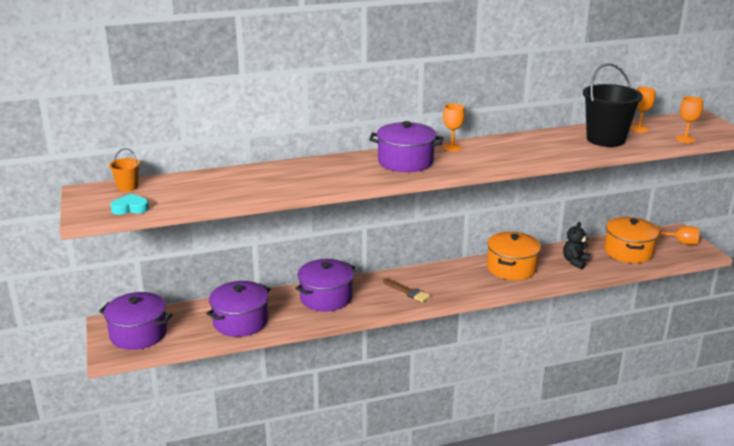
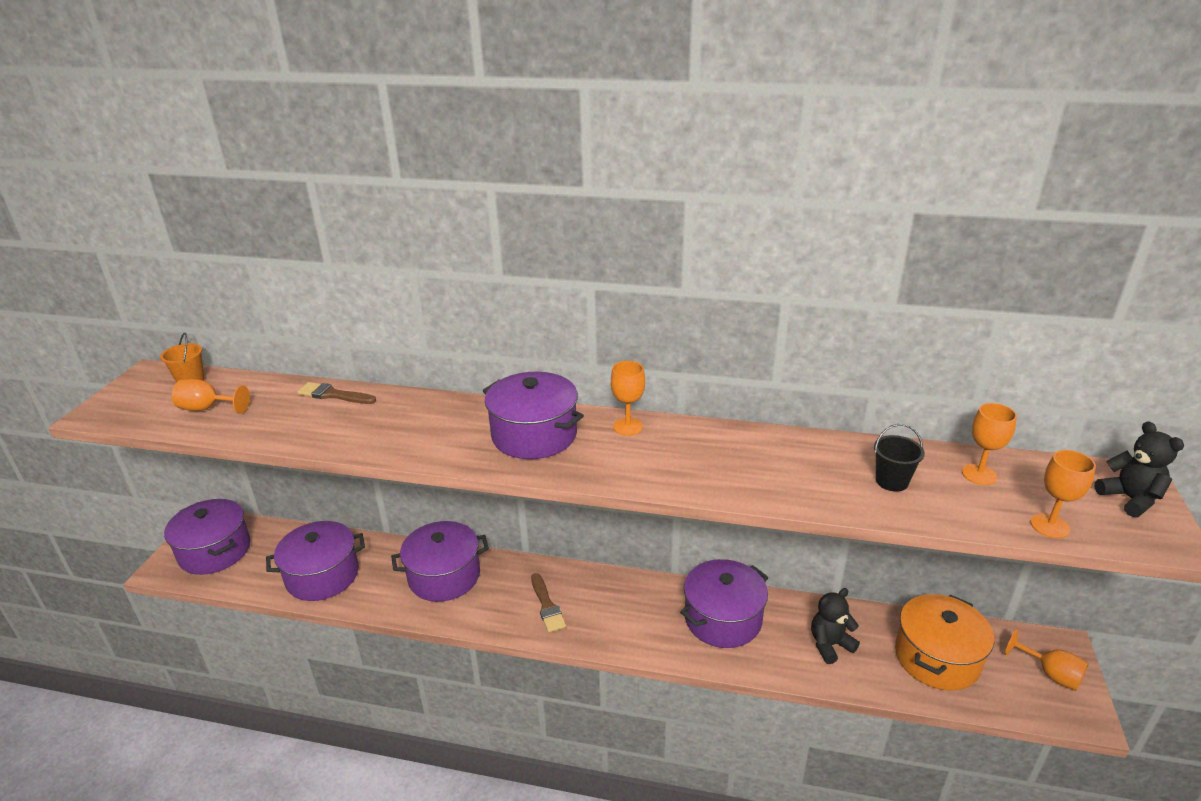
camera: 30 degrees right, 5 degrees up
(130, 208) = (149, 415): turquoise heart -> none
(169, 196) = (207, 408): none -> orange goblet
(249, 172) = (334, 395): none -> brown brush
(511, 268) = (723, 619): orange pot -> purple pot
(605, 139) = (891, 481): black bucket -> black bucket, size x0.46
(705, 123) = (1130, 499): none -> black teddy bear

